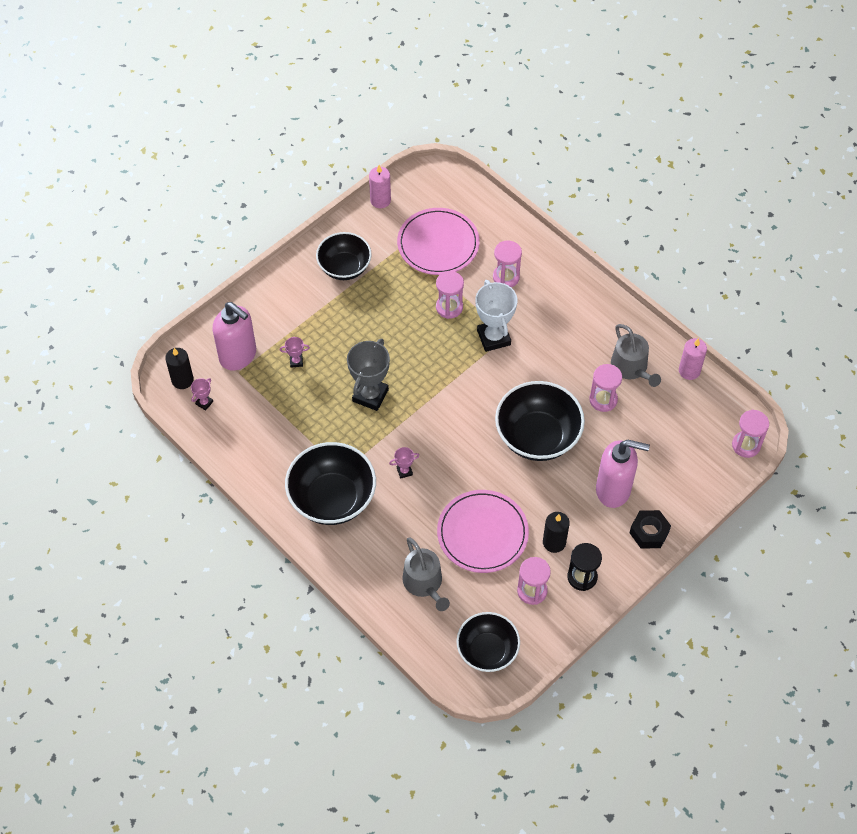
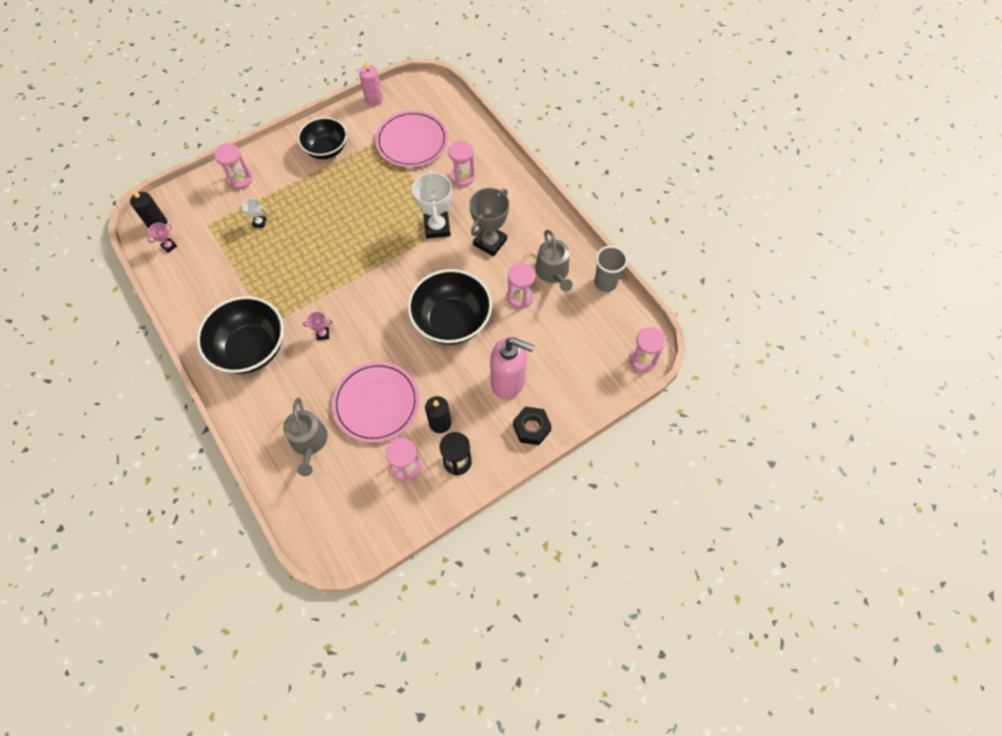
camera: 10 degrees right, 5 degrees up
(238, 356) = (212, 210): pink soap dispenser -> none
(296, 361) = (259, 222): pink trophy -> white trophy
(370, 395) = (314, 261): grey trophy -> grey trophy (490, 242)
(449, 307) = (406, 196): pink hourglass -> pink hourglass (240, 180)
(487, 651) = (348, 519): black bowl -> none
(689, 371) = (605, 283): pink candle -> grey cup

